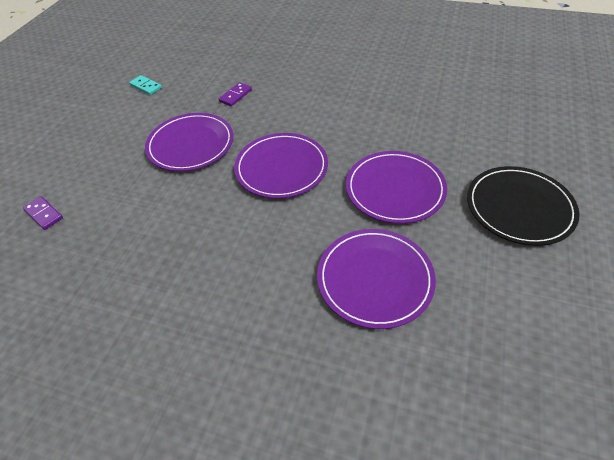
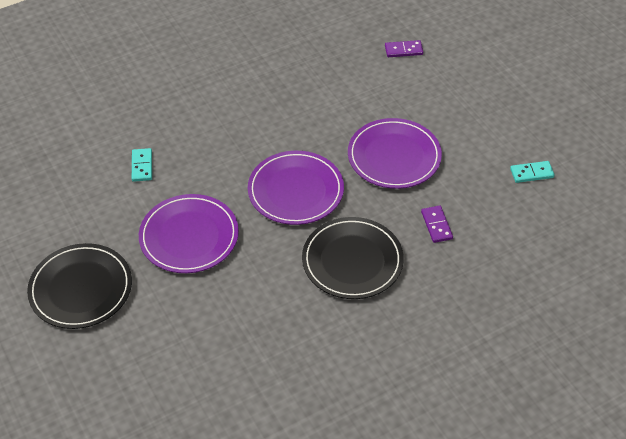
camera: 130 degrees right, 0 degrees up
(307, 108) = (352, 261): none -> black plate
(375, 279) = (142, 166): purple plate -> turquoise domino

